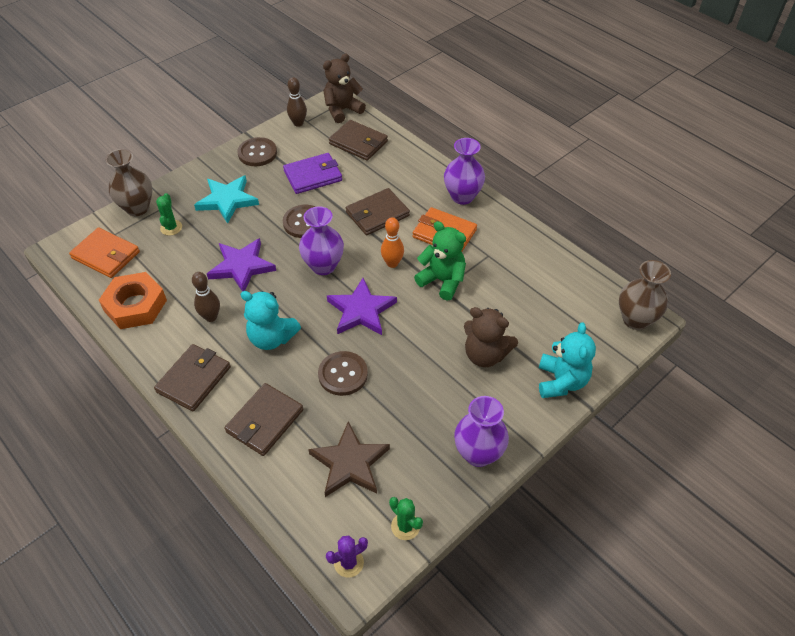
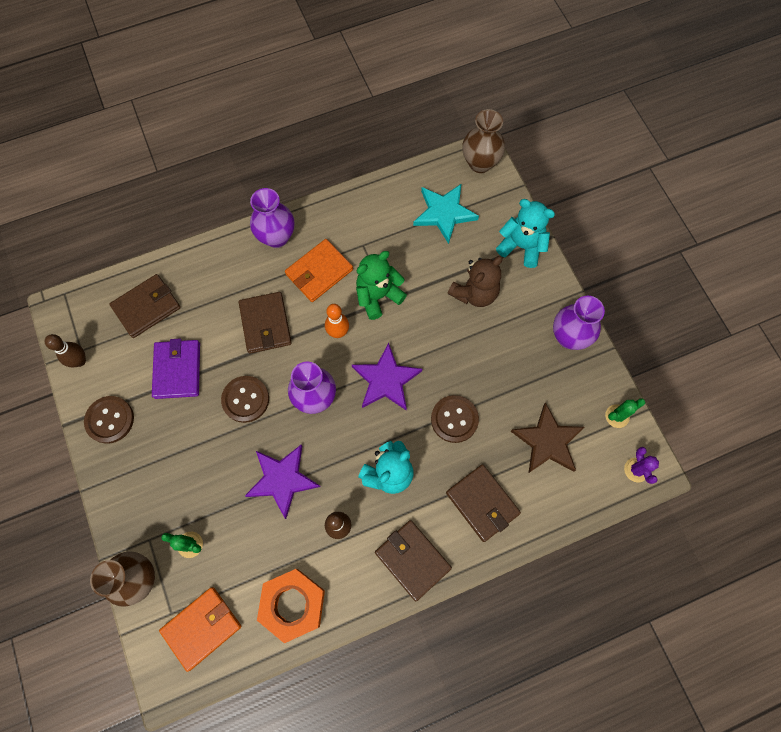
camera: 70 degrees left, 20 degrees up
(227, 200) = (174, 472): turquoise star -> turquoise star (444, 213)
(342, 110) = (82, 306): brown teddy bear -> none

